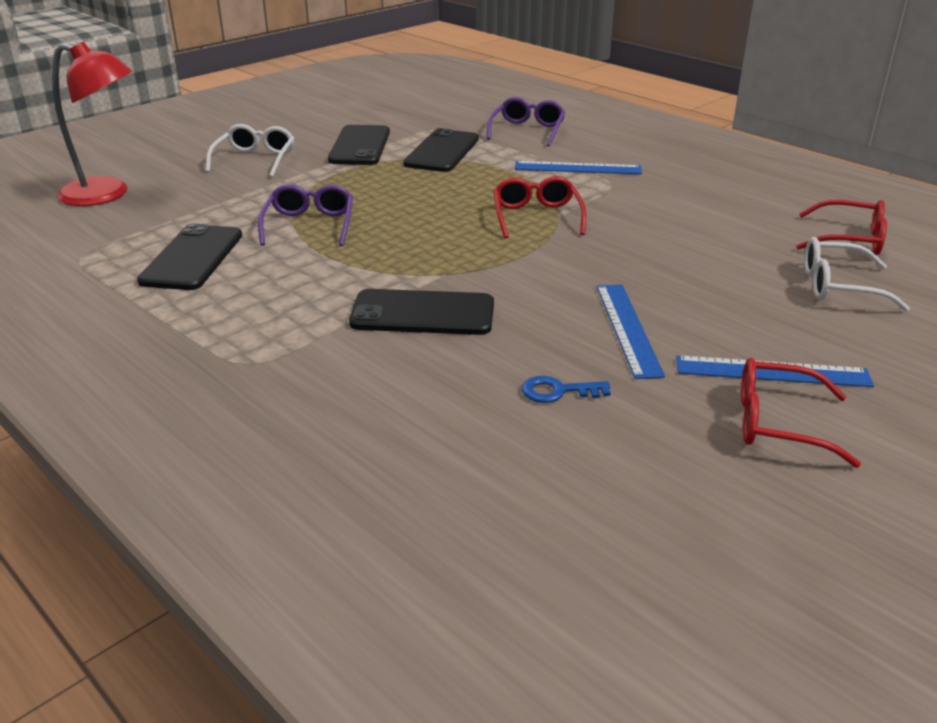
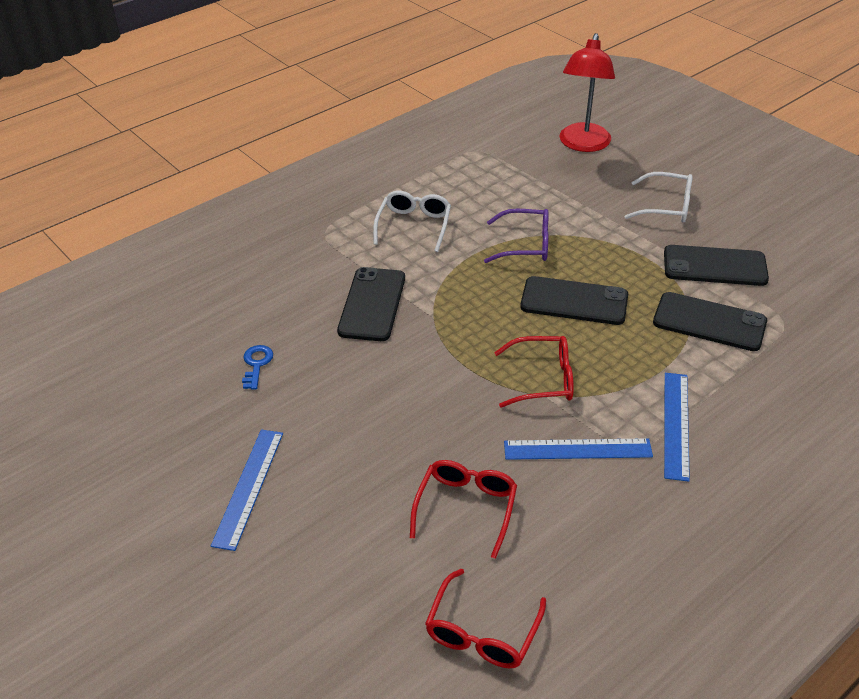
camera: 95 degrees right, 10 degrees up
(192, 258) = (470, 195): black phone -> black phone (574, 301)
(527, 131) = (794, 394): purple glasses -> none
(627, 328) = (329, 412): blue ruler -> blue ruler (577, 449)
(778, 423) = (186, 472): red glasses -> red glasses (466, 508)
(839, 286) = (377, 582): white glasses -> white glasses (414, 226)

